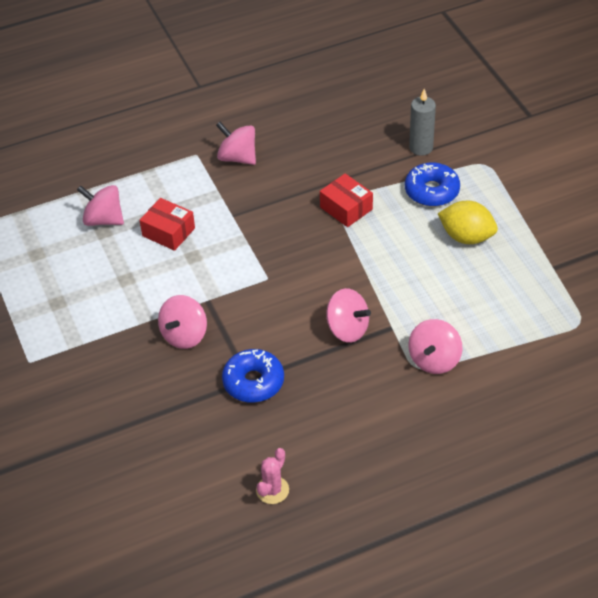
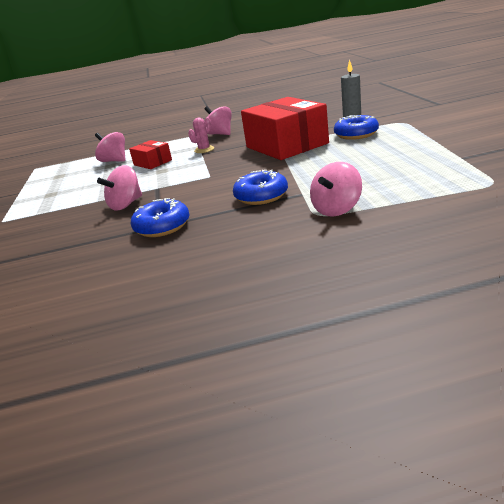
camera: 15 degrees right, 20 degrees down
(272, 490) = (129, 298): pink cactus -> pink cactus (204, 149)
(346, 208) = (286, 145): red box -> red box, size x2.07
(347, 329) = (261, 196): pink spinning top -> blue donut
(466, 237) = (381, 149): yellow lemon -> none

